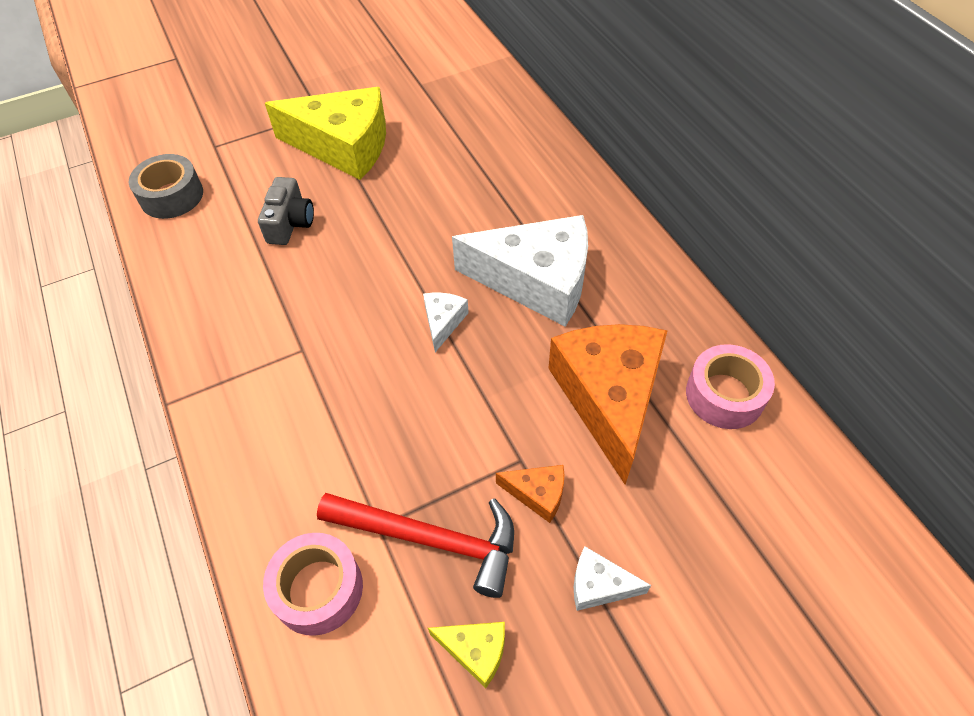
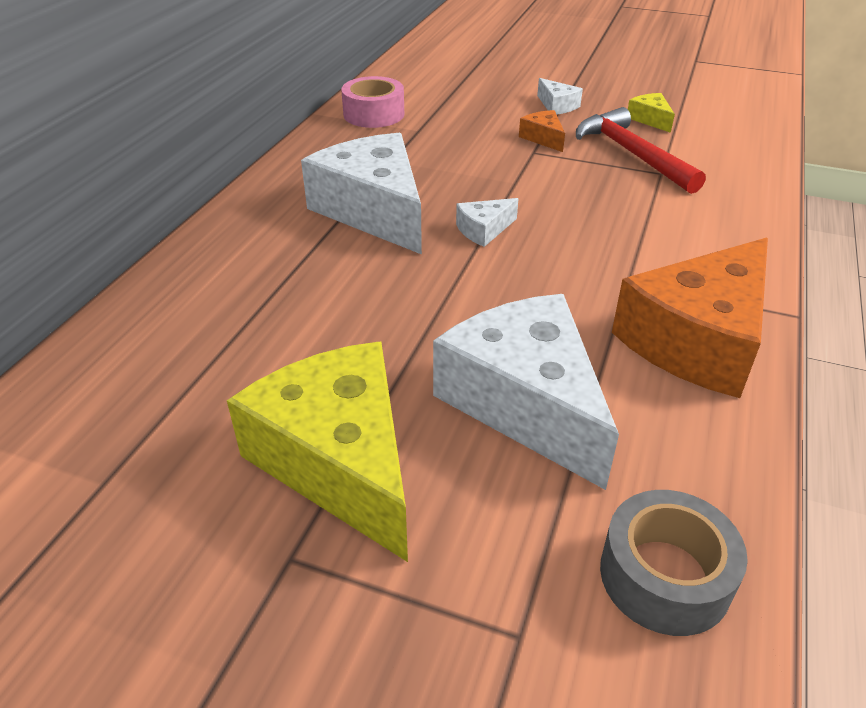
camera: 135 degrees left, 15 degrees down
(290, 223) = (525, 402): grey camera -> white cheese
(318, 589) = (726, 171): pink tape -> none
(609, 398) = (437, 144): orange cheese -> orange cheese (697, 340)

